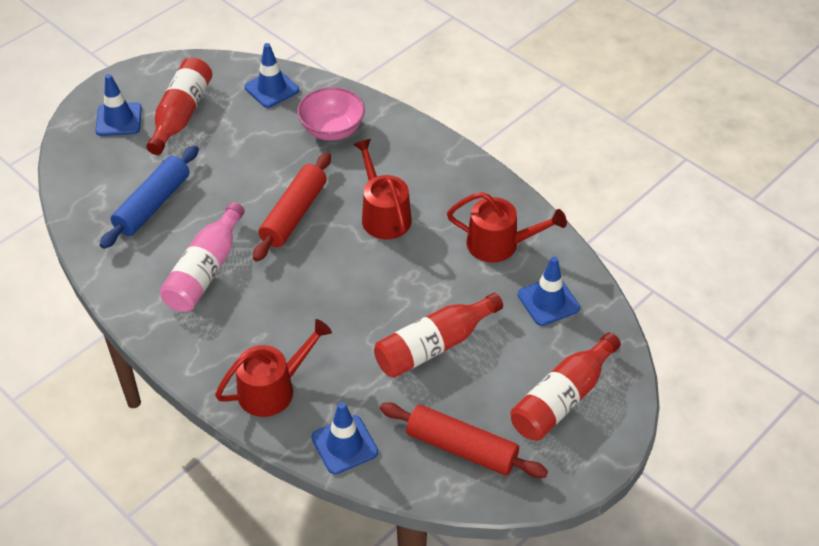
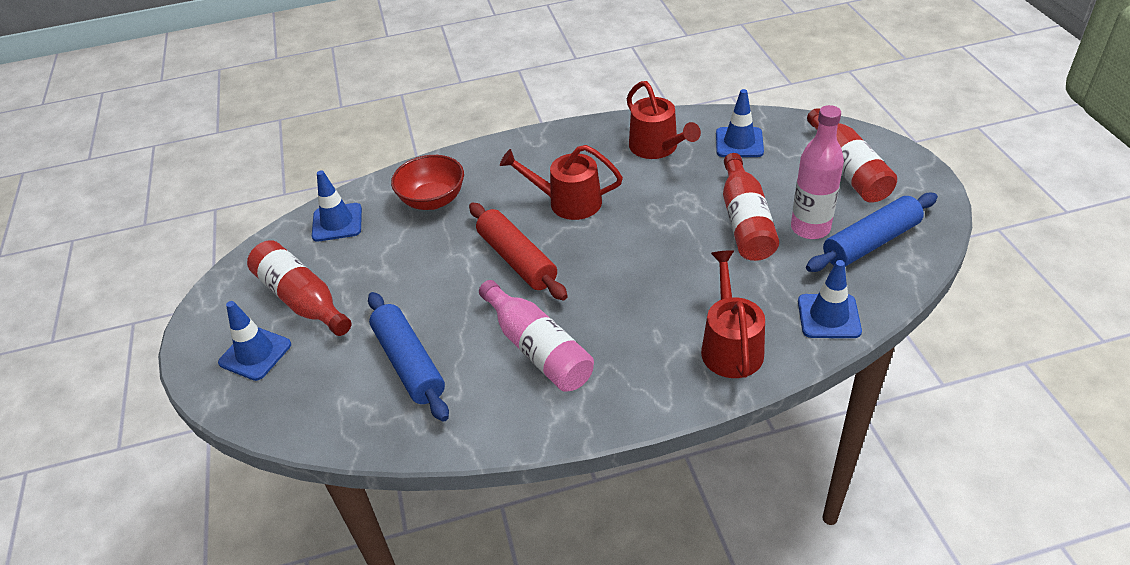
camera: 55 degrees left, 5 degrees down
(332, 130) = (433, 200): pink bowl -> red bowl
(454, 396) = (810, 228): none -> pink bottle
(461, 448) = (870, 242): red rolling pin -> blue rolling pin
(499, 244) = (657, 147): red watering can -> red watering can turned 105 degrees clockwise

